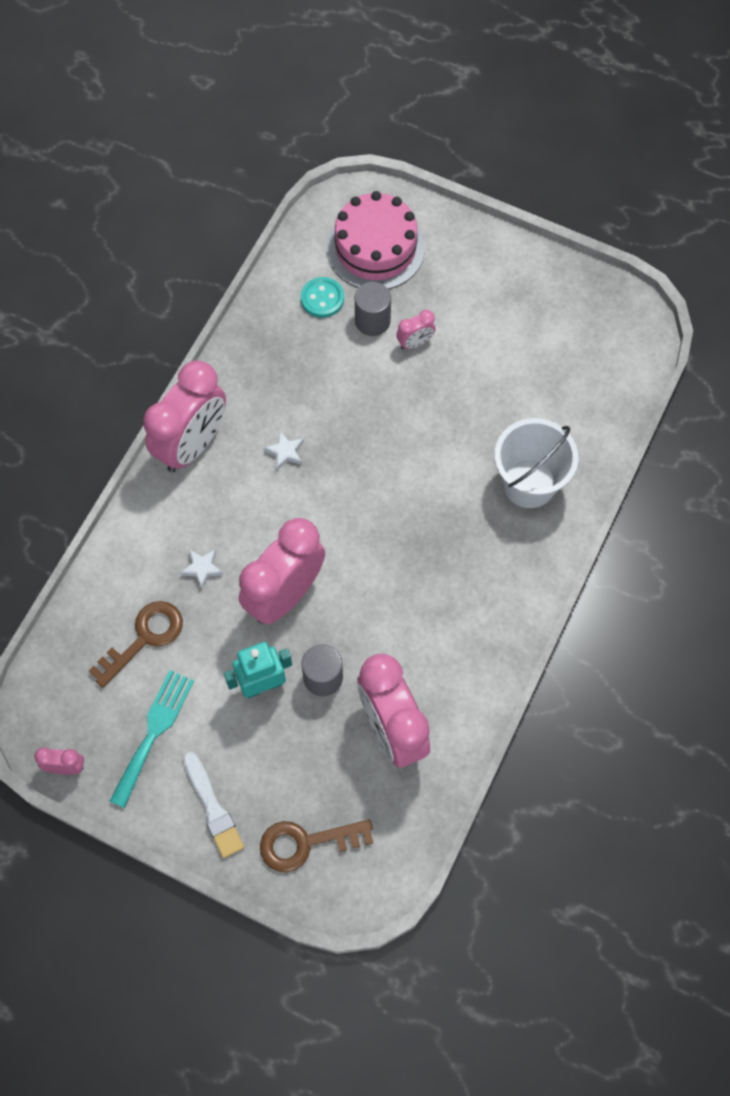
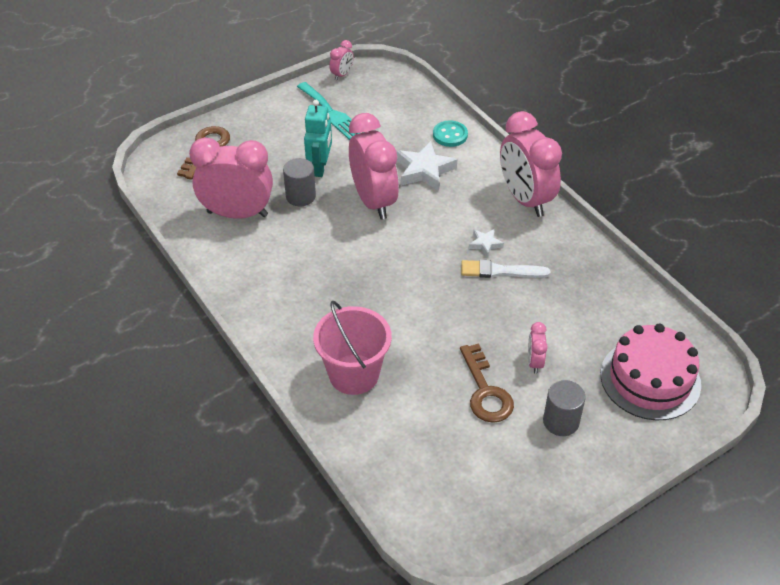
camera: 120 degrees right, 20 degrees down
(144, 638) = (396, 129): brown key -> brown key (485, 391)
(202, 568) = (424, 170): white star -> white star, size x1.91
(213, 808) = (263, 120): white brush -> white brush (500, 271)
(322, 298) = (615, 321): turquoise button -> turquoise button (450, 135)
(372, 321) = (573, 344): grey cylinder -> grey cylinder (561, 421)
(529, 483) = (354, 374): white bucket -> pink bucket

